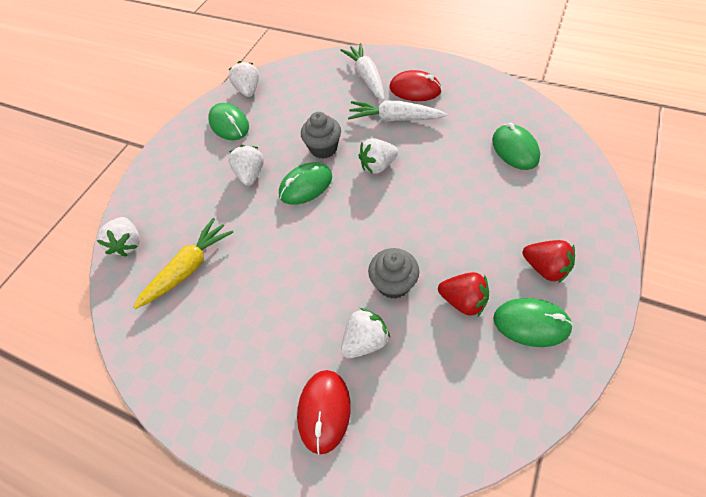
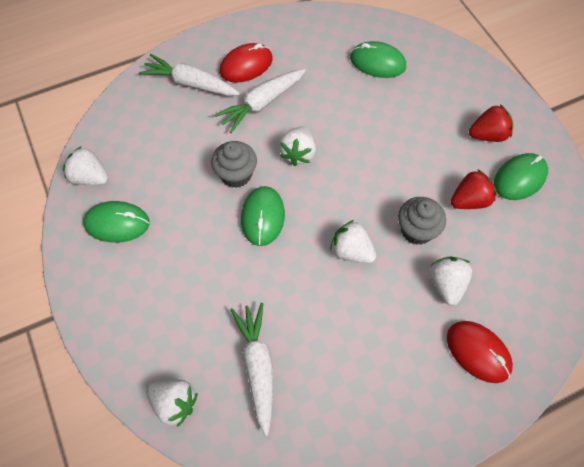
camera: 55 degrees left, 5 degrees up
(188, 268) = (257, 367): yellow carrot -> white carrot
(250, 174) = (202, 248): white strawberry -> white strawberry (351, 251)

